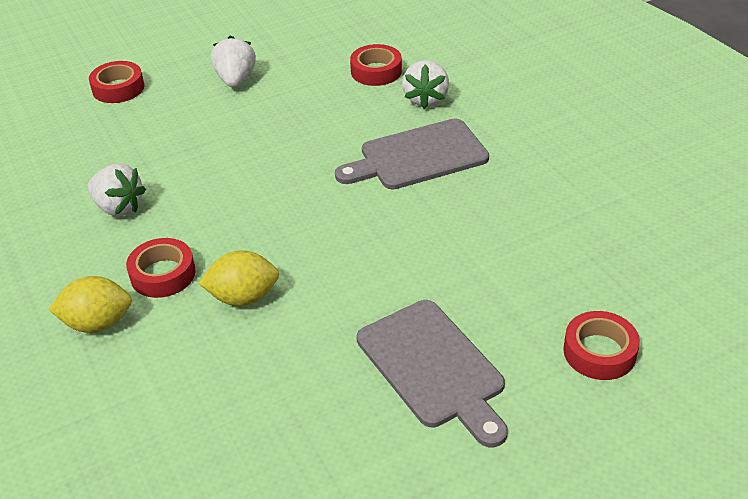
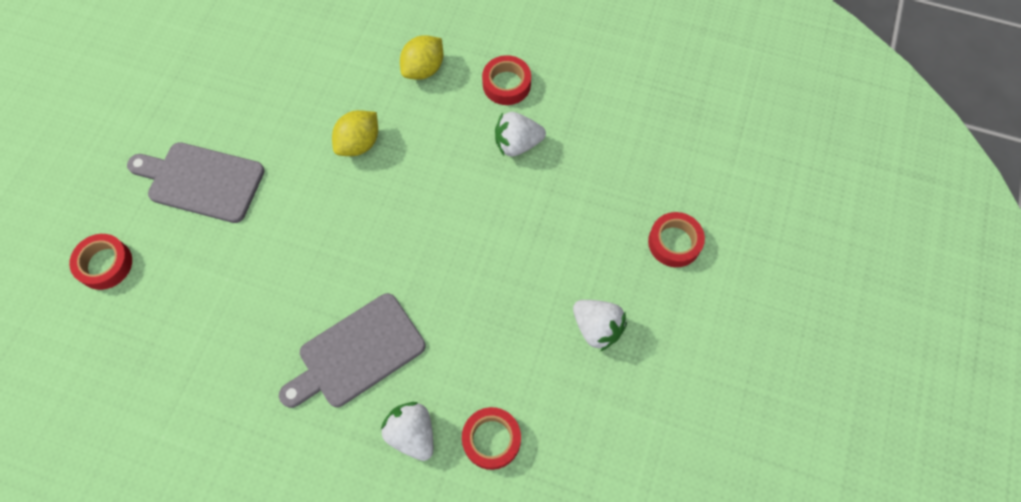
camera: 135 degrees right, 25 degrees up
(163, 274) = (426, 122): red tape -> red tape (506, 84)
(418, 156) = (357, 353): grey cutting board -> grey cutting board turned 150 degrees counterclockwise

